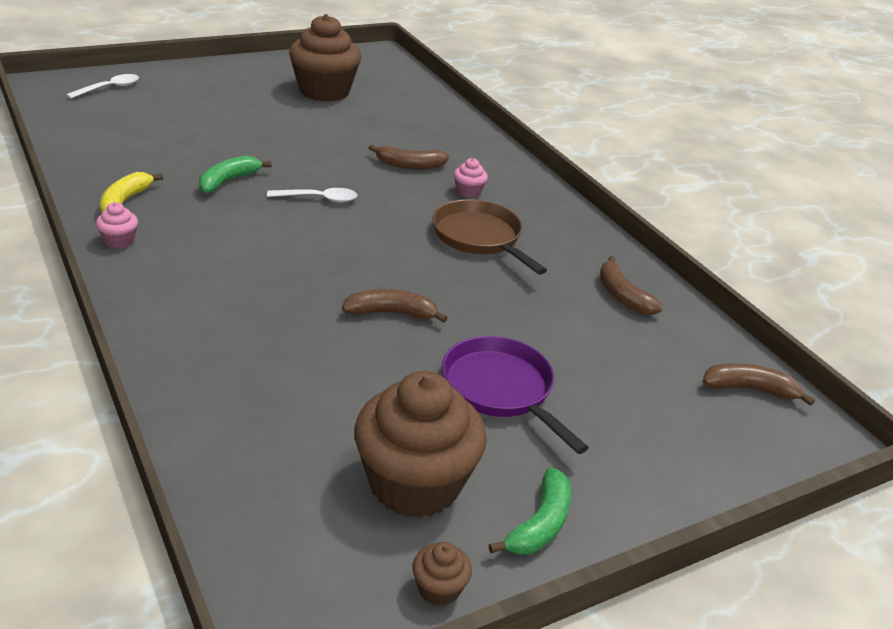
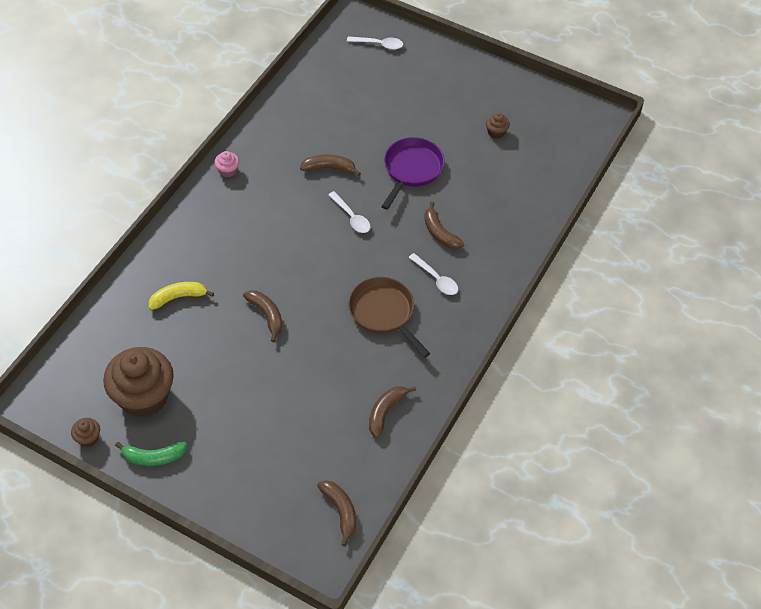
camera: 60 degrees right, 20 degrees up
(124, 202) = (264, 145): yellow banana -> yellow banana (178, 297)
(228, 181) = (329, 168): green banana -> brown banana
(324, 91) = (496, 132): brown cupcake -> brown cupcake, size x0.41
(468, 192) = (436, 279): pink cupcake -> white spoon
(480, 238) = (384, 313): brown pan -> brown pan turned 60 degrees counterclockwise
(501, 390) = (240, 396): purple pan -> purple pan (411, 170)

